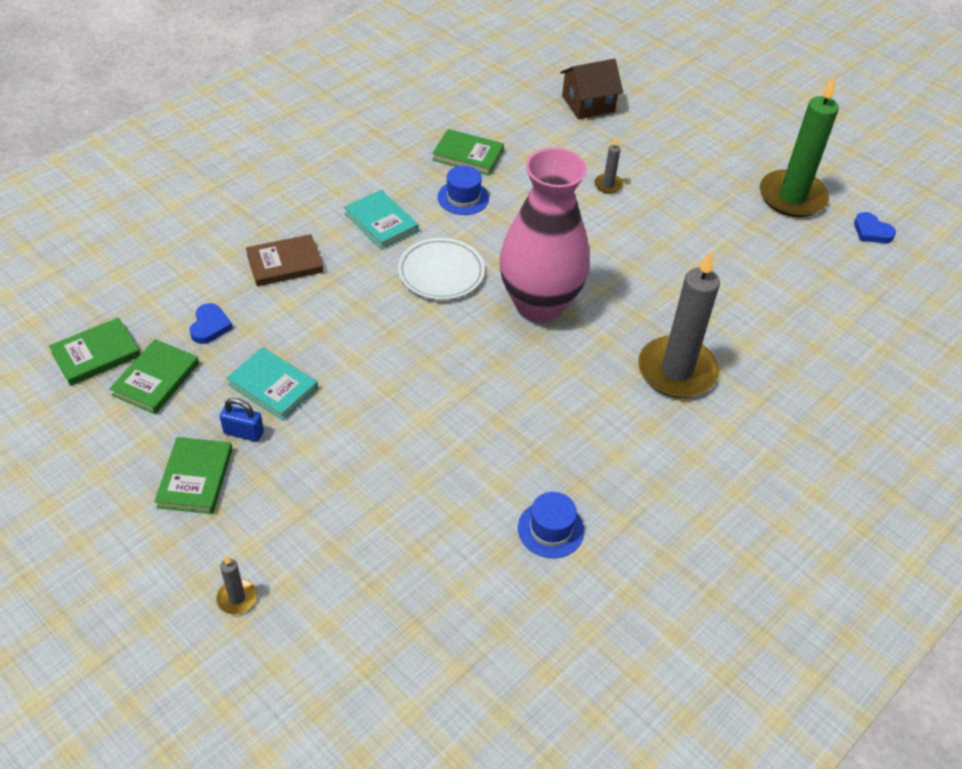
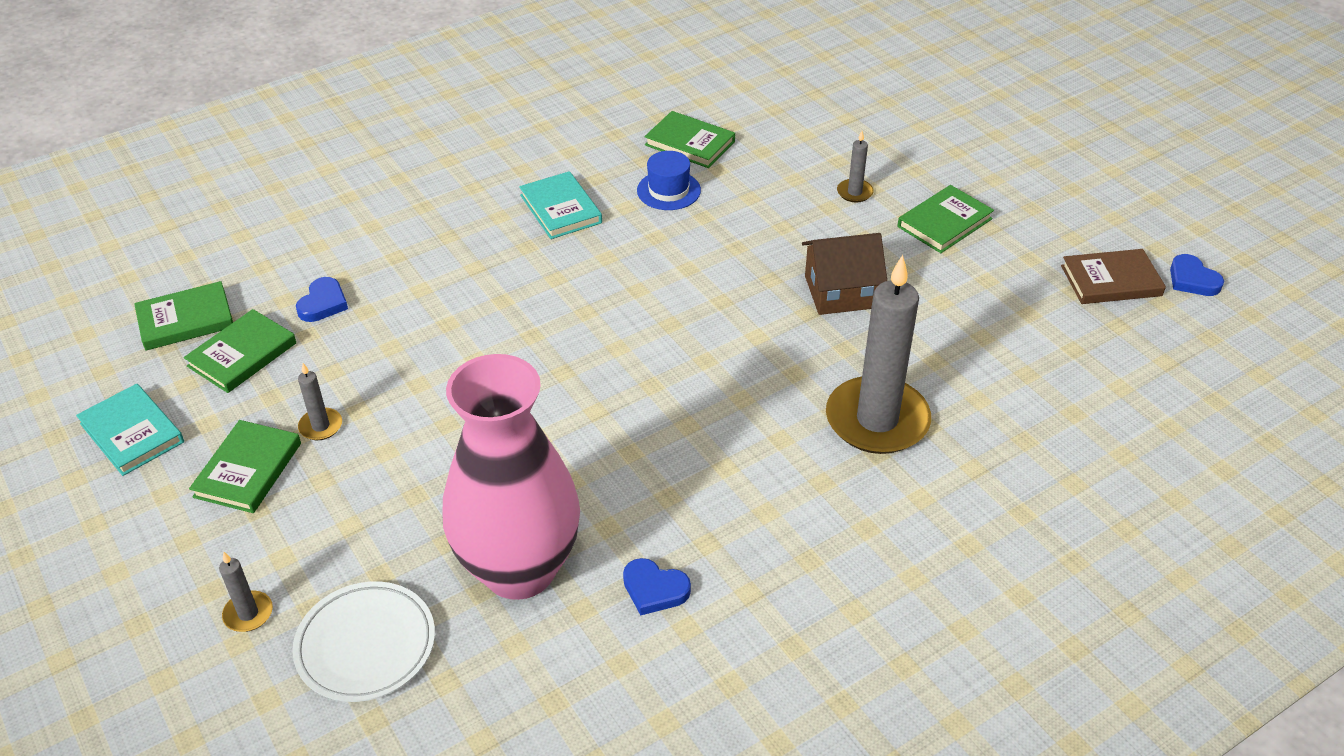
camera: 15 degrees right, 5 degrees down
(243, 432) = (320, 426): blue padlock -> grey candle
(273, 386) = (372, 378): turquoise book -> turquoise book (132, 433)
(285, 263) = (432, 243): brown book -> brown book (1111, 281)
(441, 273) = (614, 272): white plate -> white plate (366, 645)
(539, 304) = (724, 322): pink vase -> pink vase (519, 569)
(550, 529) = (654, 589): blue hat -> blue heart
(588, 104) = (858, 97): brown house -> brown house (840, 292)
(682, 204) = (944, 223): none -> green book
(792, 197) = (1094, 228): green candle -> none

